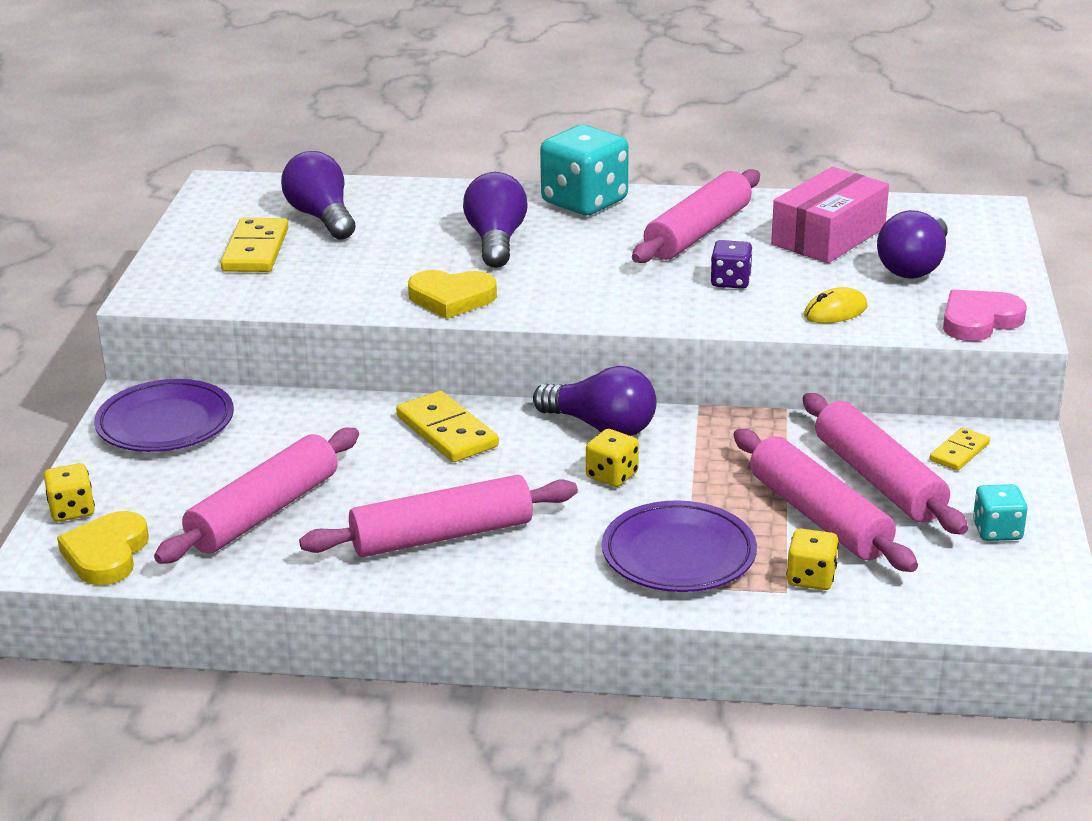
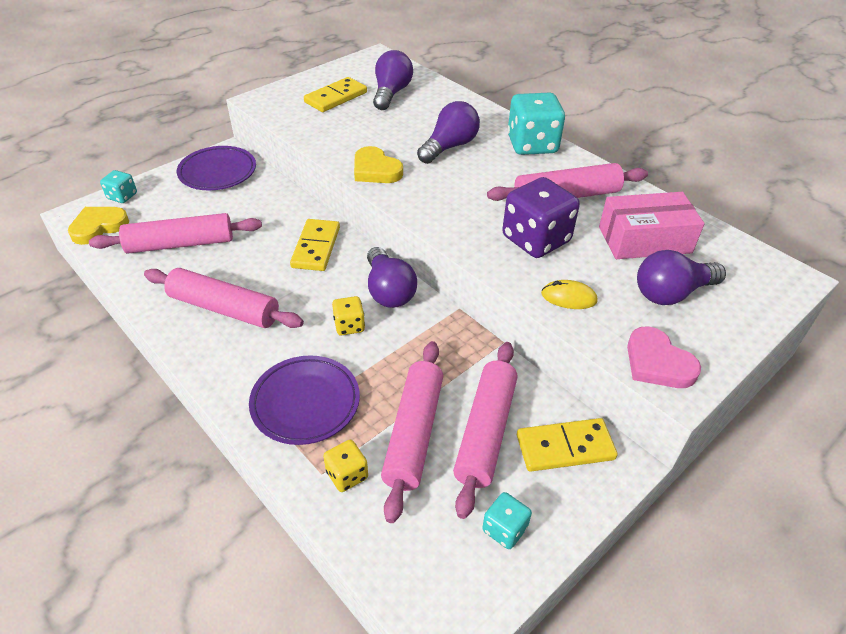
camera: 40 degrees right, 15 degrees up
(72, 510) = (122, 196): yellow dice -> turquoise dice
(730, 281) = (536, 239): purple dice -> purple dice, size x1.96
(959, 452) = (565, 447): yellow domino -> yellow domino, size x1.71
(979, 321) = (657, 363): pink heart -> pink heart turned 135 degrees counterclockwise

